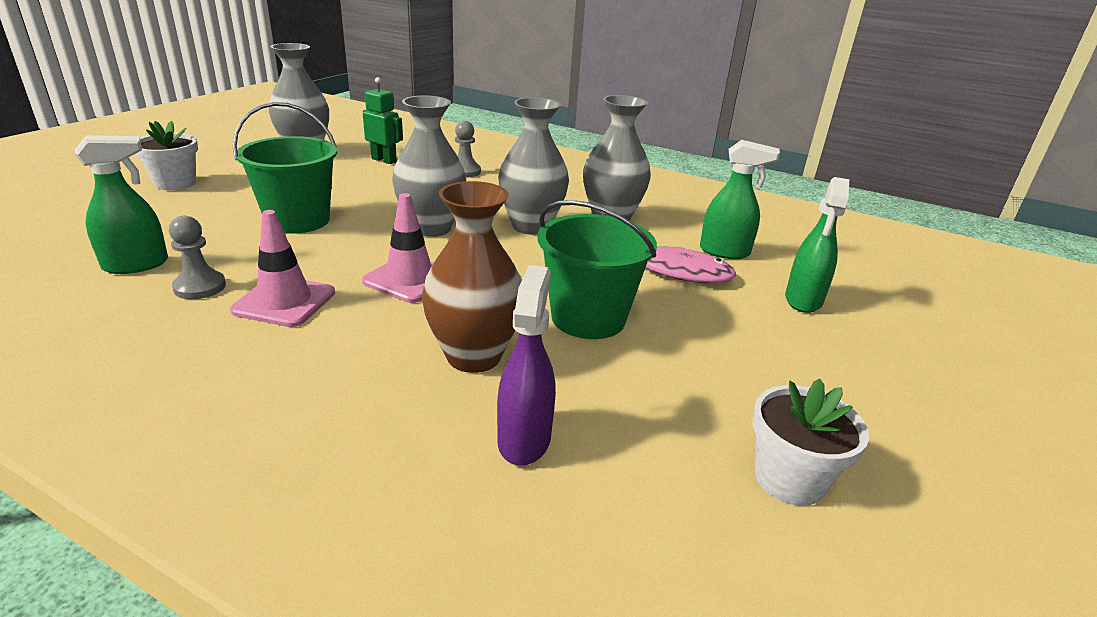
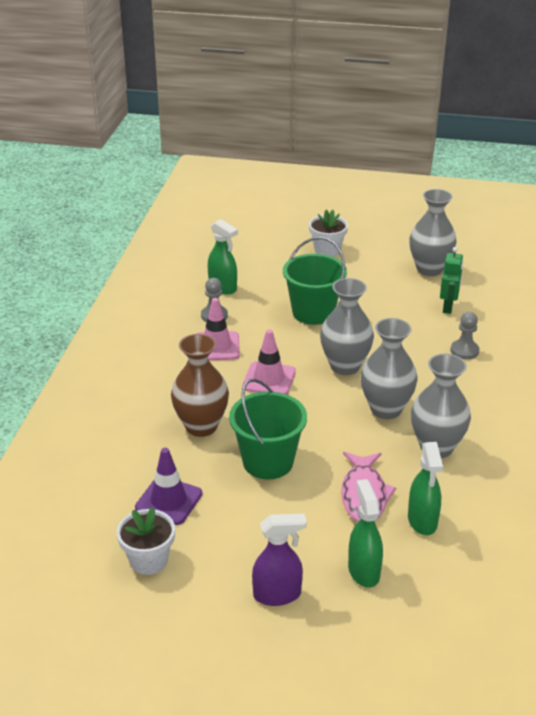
camera: 75 degrees right, 5 degrees up
(524, 439) = (141, 460): purple spray bottle -> purple spray bottle (277, 594)
(644, 427) = (168, 501): none -> purple traffic cone
(803, 300) = (363, 571): green spray bottle -> green spray bottle turned 75 degrees clockwise

